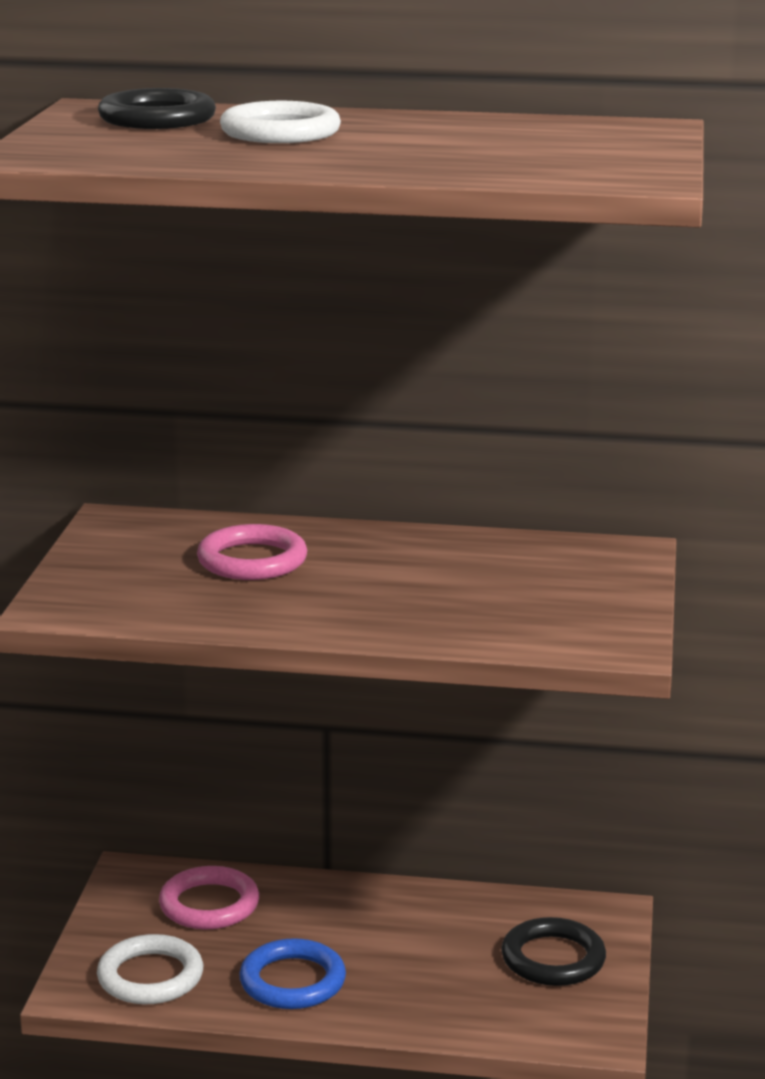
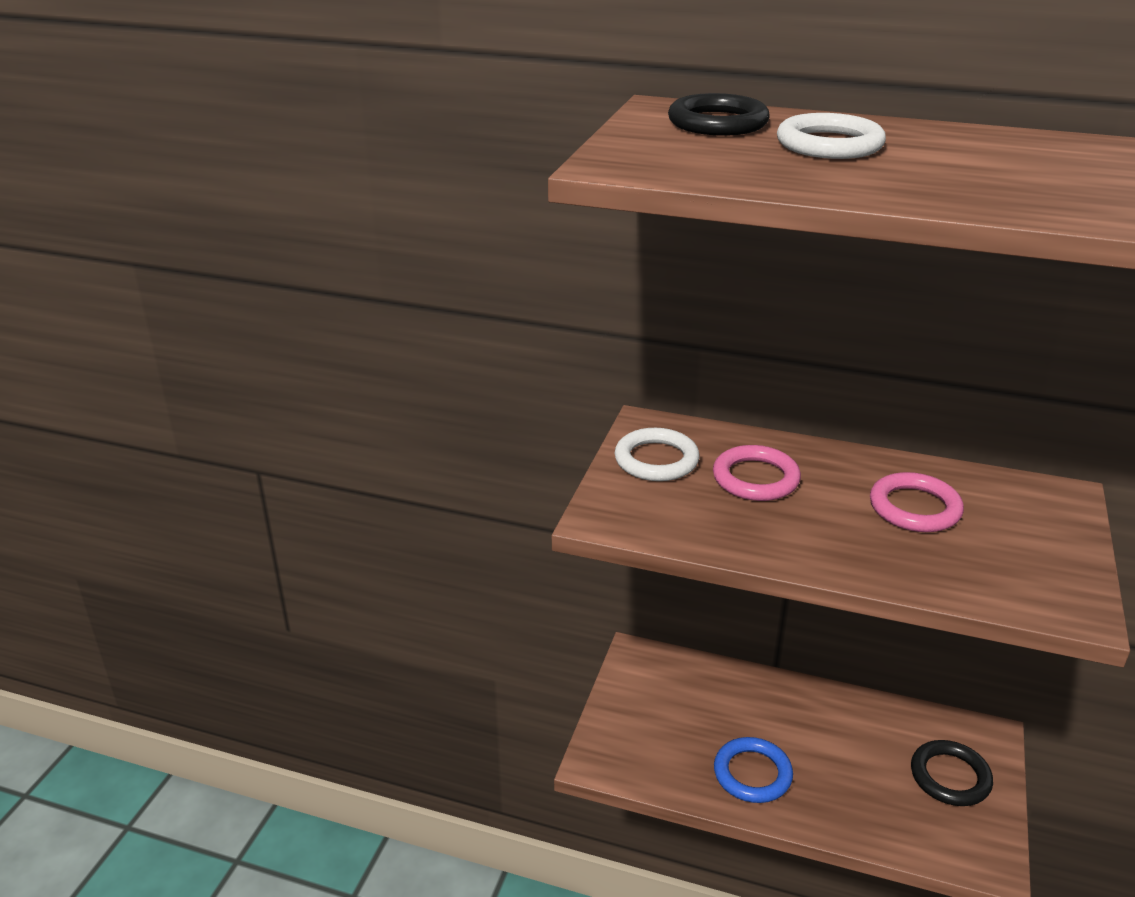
camera: 10 degrees right, 10 degrees up
(150, 976) = (648, 755): white ring -> white ring (656, 460)
(209, 905) = (691, 691): pink ring -> pink ring (914, 508)

